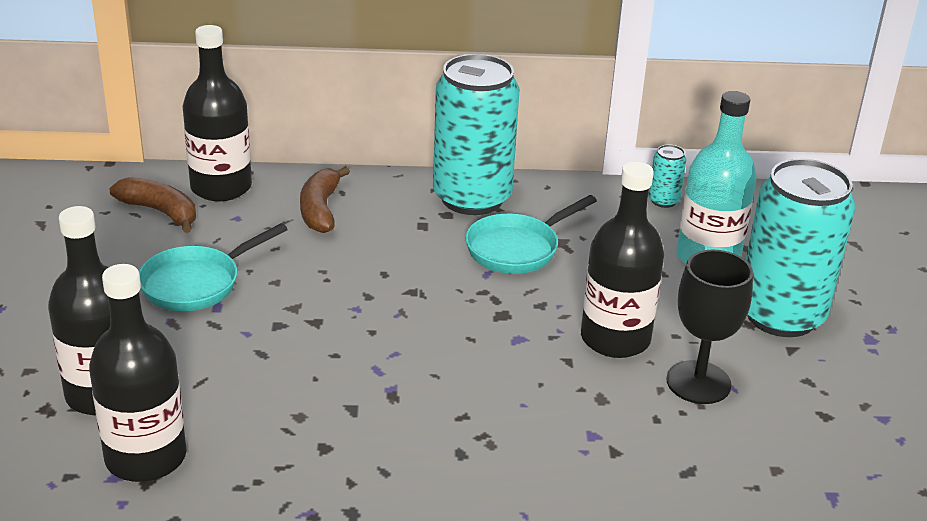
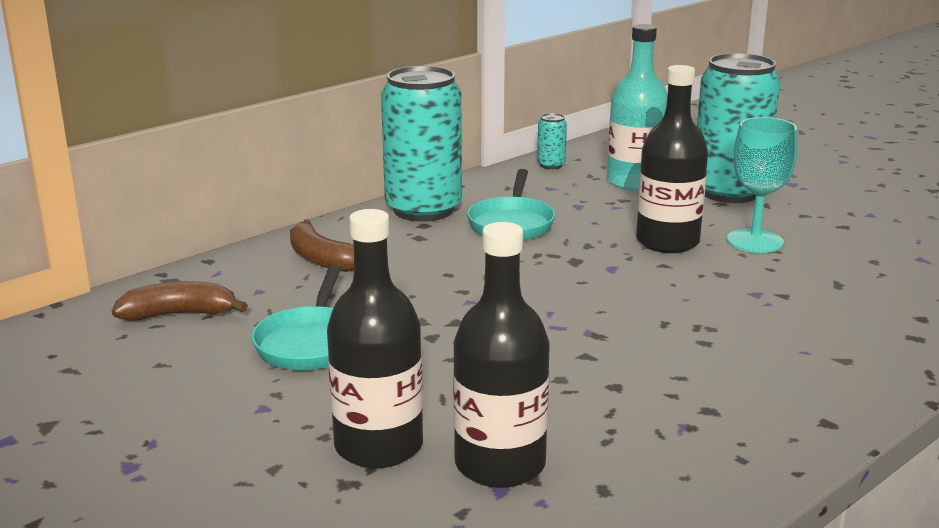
camera: 40 degrees left, 10 degrees down
(221, 187) = (204, 278): black bottle -> none
(698, 382) = (755, 241): black goblet -> turquoise goblet

